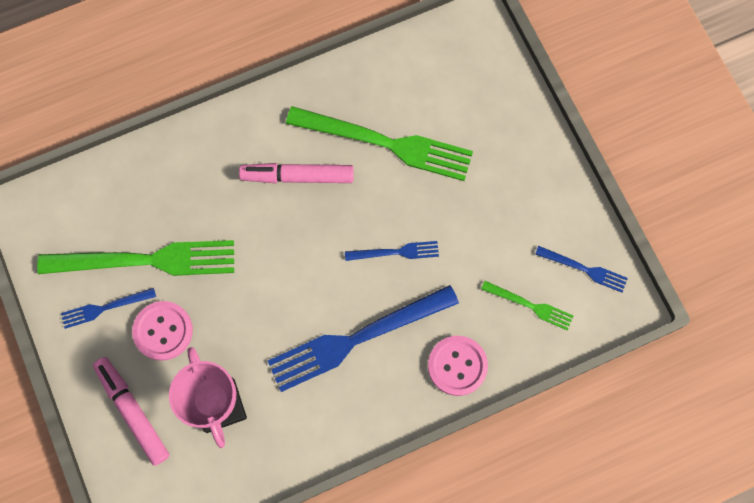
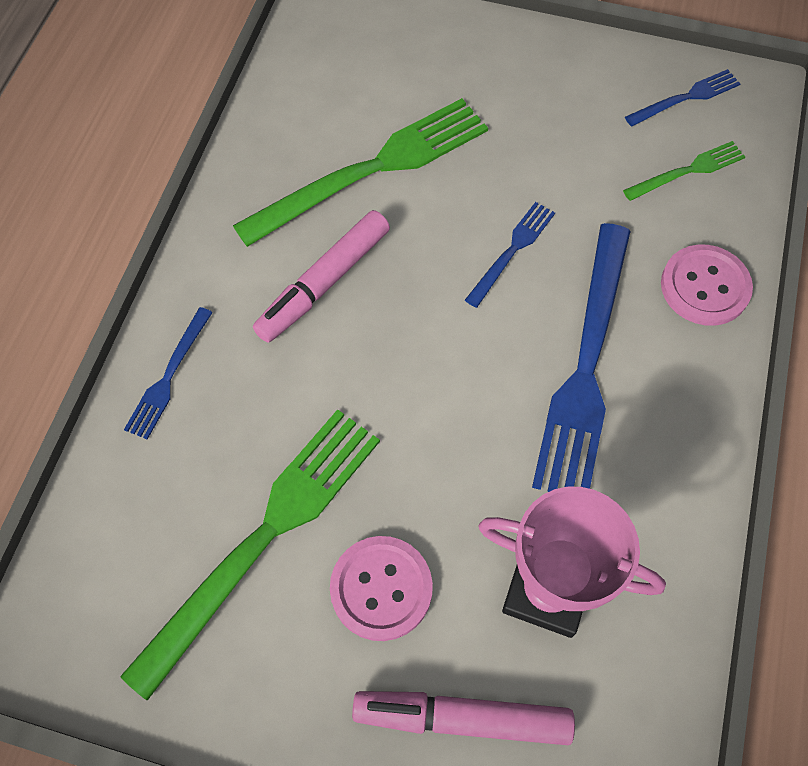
camera: 50 degrees left, 10 degrees down
(105, 308) = (280, 643): blue fork -> blue fork (168, 376)

